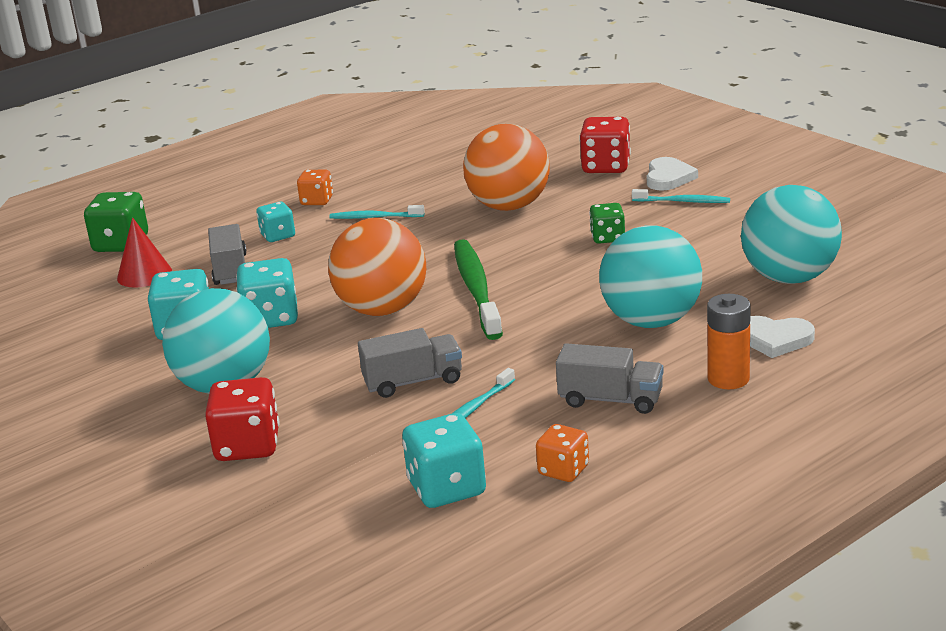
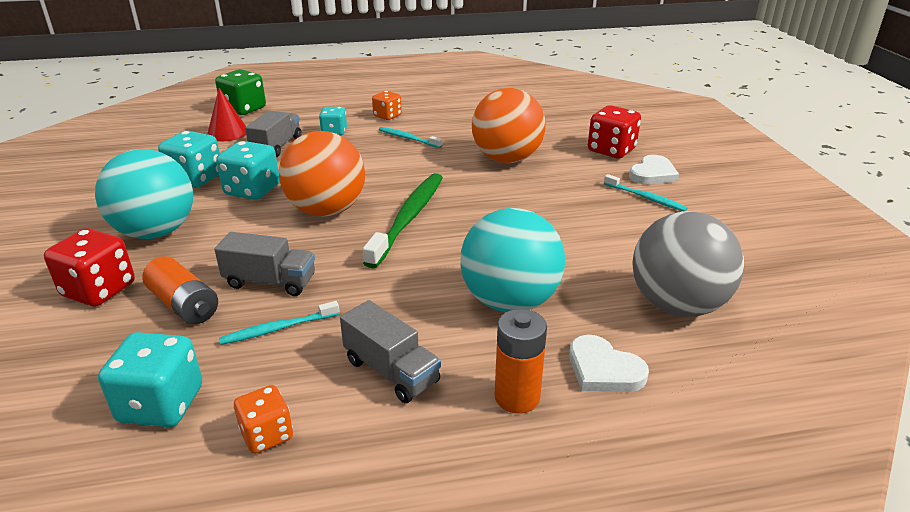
camera: 25 degrees right, 5 degrees up
(355, 425) = (184, 305): none -> orange battery
(607, 238) = (553, 209): green dice -> none
(789, 278) = (677, 305): turquoise ball -> grey ball

